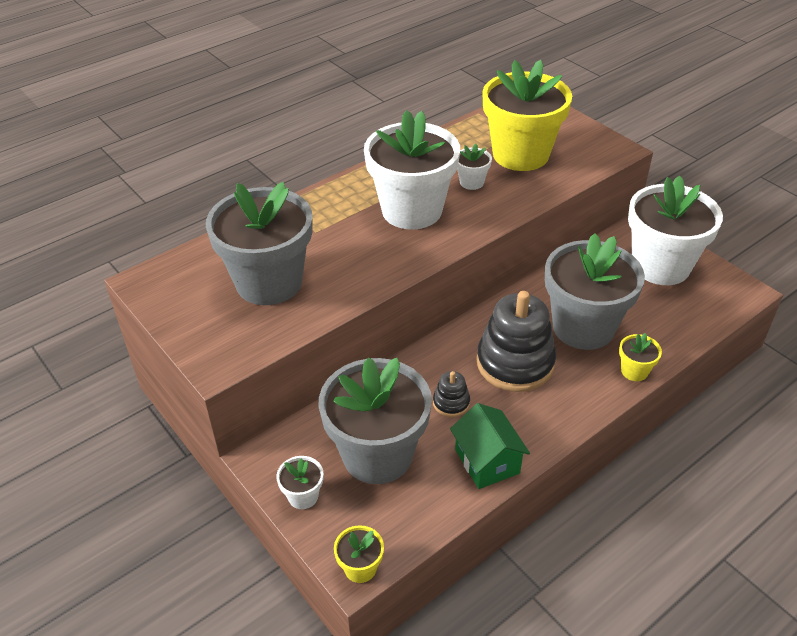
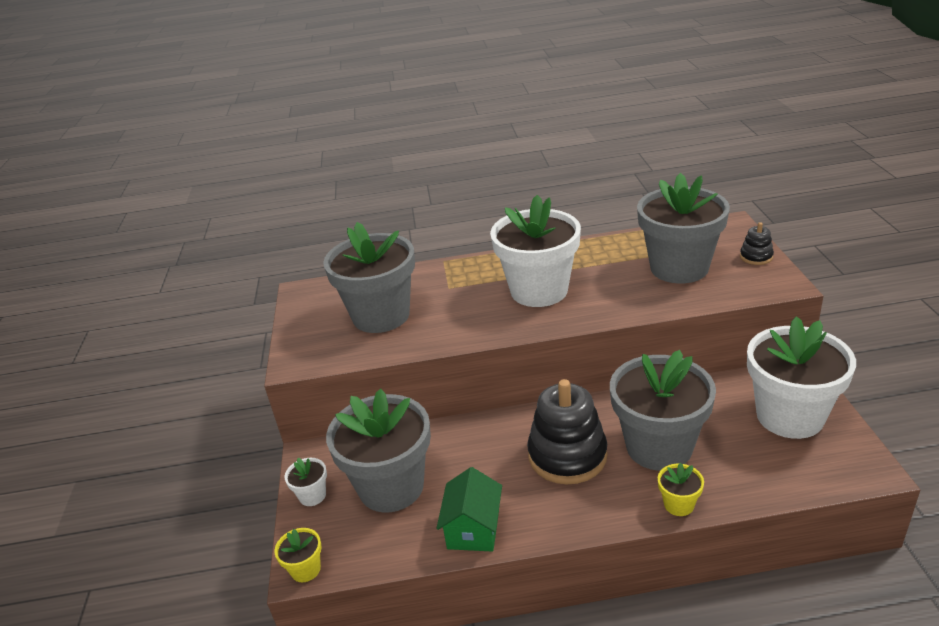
camera: 35 degrees right, 10 degrees down
(451, 403) = (484, 468): black stacking toy -> black stacking toy (756, 257)
(471, 182) = (612, 281): white flower pot -> none
(520, 154) = (679, 268): yellow flower pot -> grey flower pot

